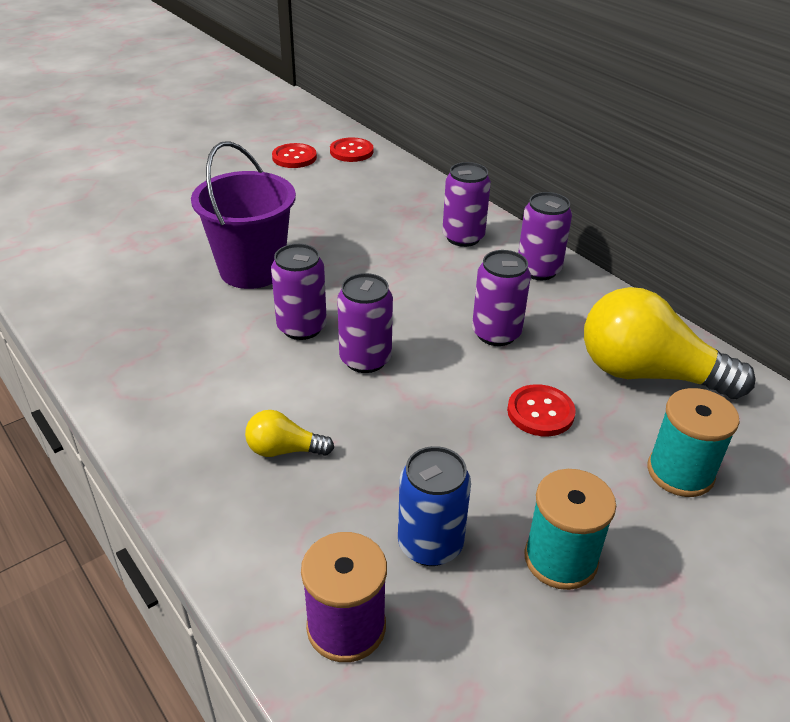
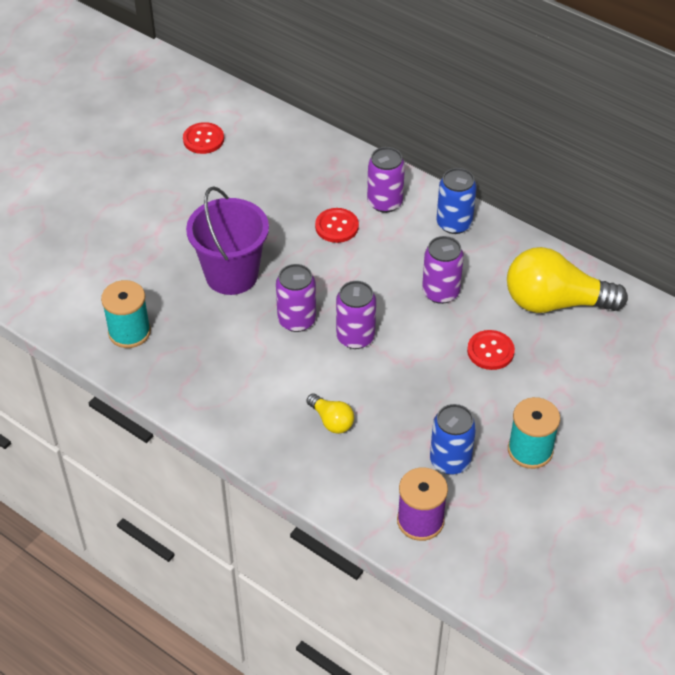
camera: 15 degrees left, 10 degrees up
(284, 450) = (331, 421): yellow light bulb -> yellow light bulb turned 120 degrees counterclockwise
(351, 151) = (251, 120): red button -> red button (336, 226)
(538, 270) = (454, 223): purple can -> blue can
(680, 472) = (590, 374): turquoise spool -> turquoise spool (129, 332)

